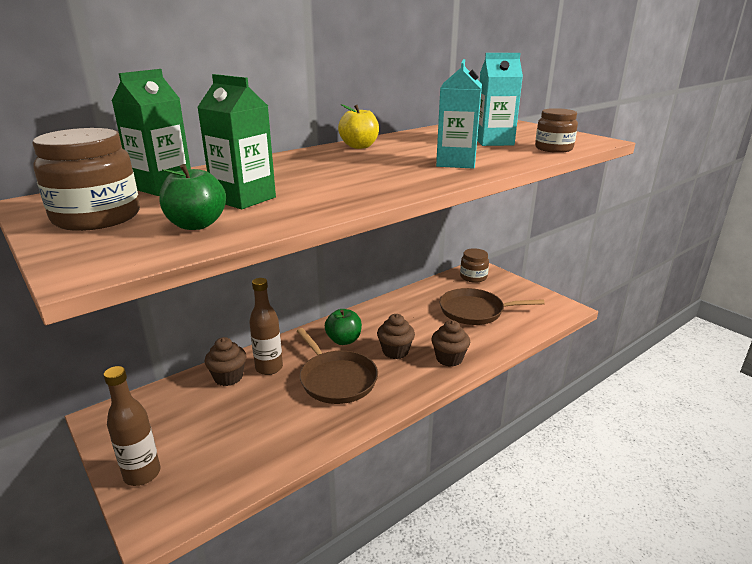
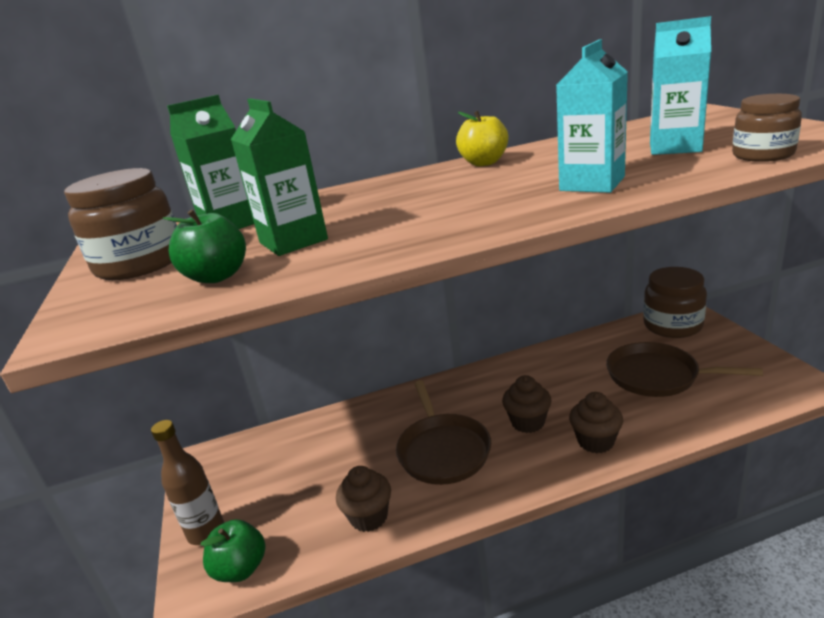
camera: 25 degrees right, 0 degrees up
(228, 377) = (328, 431): brown cupcake -> brown cupcake (369, 517)
(269, 368) = (374, 425): brown bottle -> none
(344, 340) = (470, 400): green apple -> green apple (241, 569)
(473, 277) = (672, 325): brown jar -> brown jar, size x1.52

